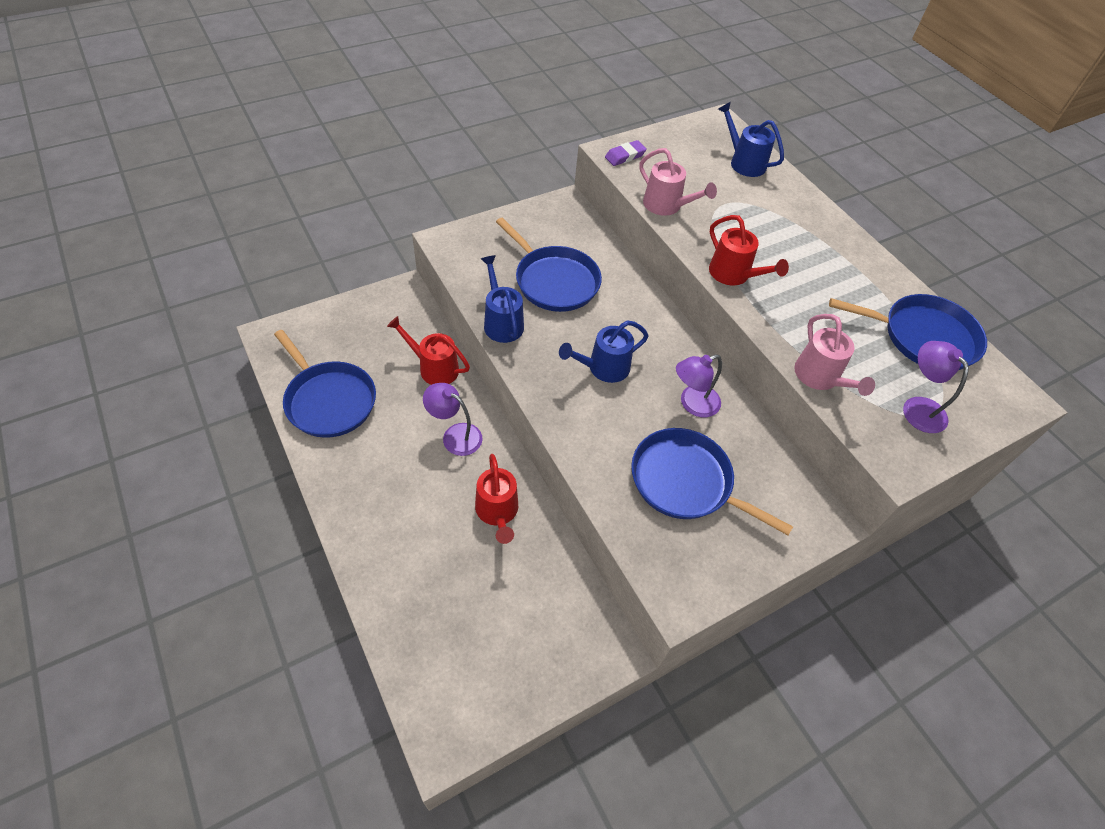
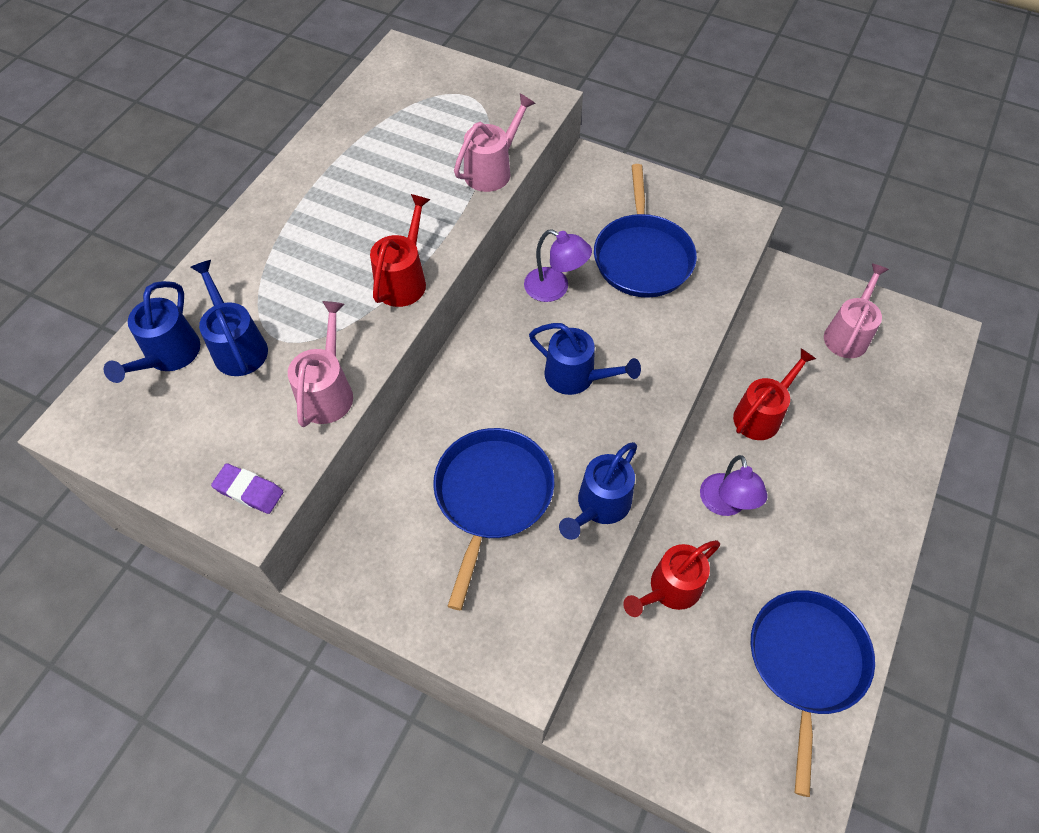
camera: 120 degrees left, 5 degrees up
(433, 368) = (669, 589): red watering can -> red watering can turned 60 degrees clockwise
(512, 648) = (848, 334): none -> pink watering can
(731, 187) = (237, 346): none -> blue watering can
(918, 407) = (468, 105): purple lamp -> none
(923, 337) = (374, 122): blue pan -> none

